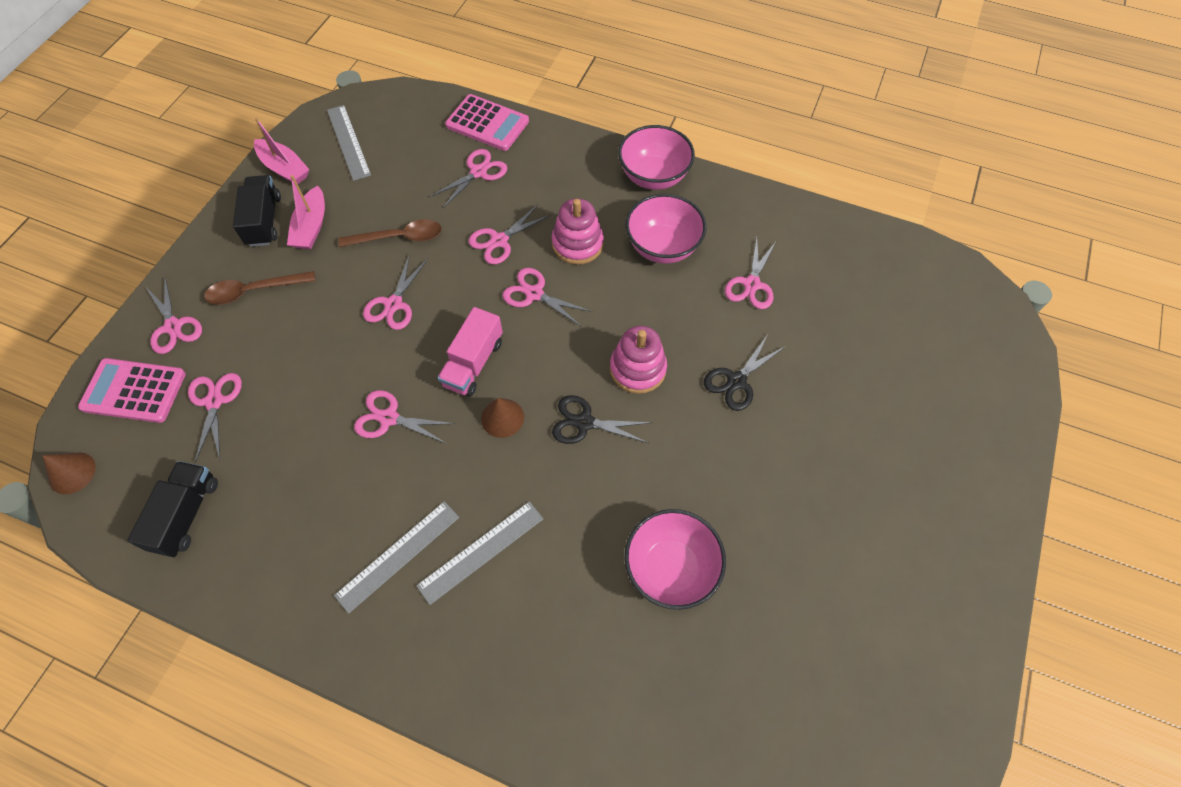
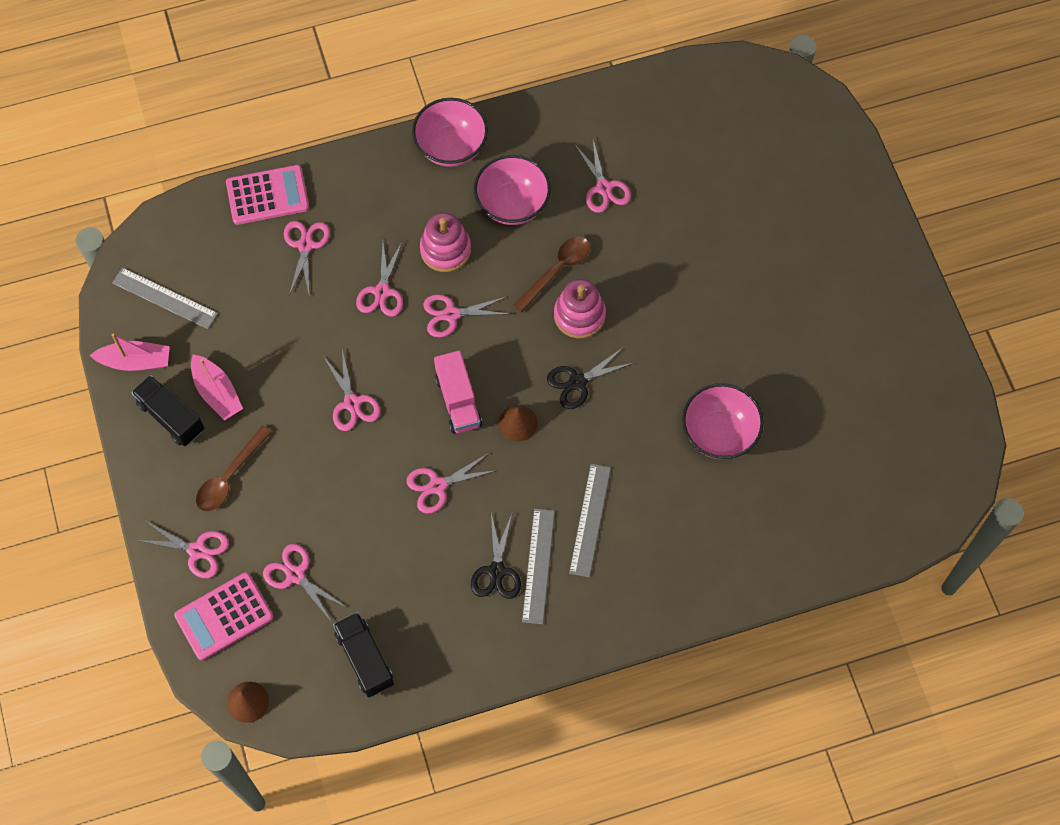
camera: 40 degrees left, 5 degrees up
(399, 237) = (299, 348): brown spoon -> brown spoon (557, 271)
(736, 381) = (654, 272): black scissors -> black scissors (496, 571)

